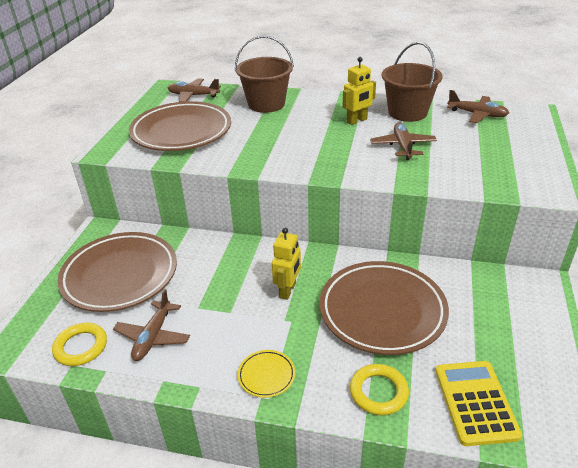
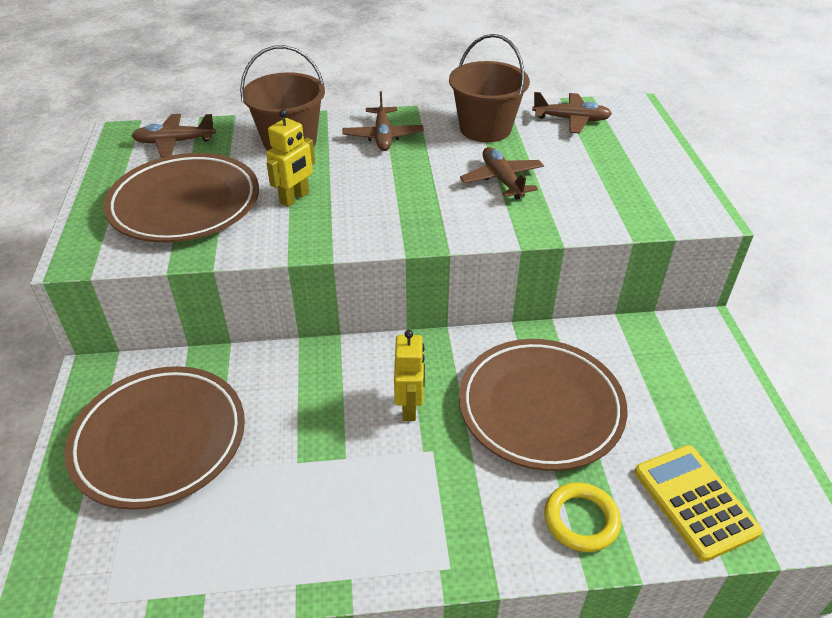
camera: 20 degrees left, 5 degrees up
(81, 347) = (149, 567): yellow ring -> none
(153, 336) = (252, 522): brown plane -> brown plane (383, 136)
(266, 375) = (433, 537): yellow plate -> none
(357, 121) = (426, 150): yellow robot -> yellow robot (295, 198)

